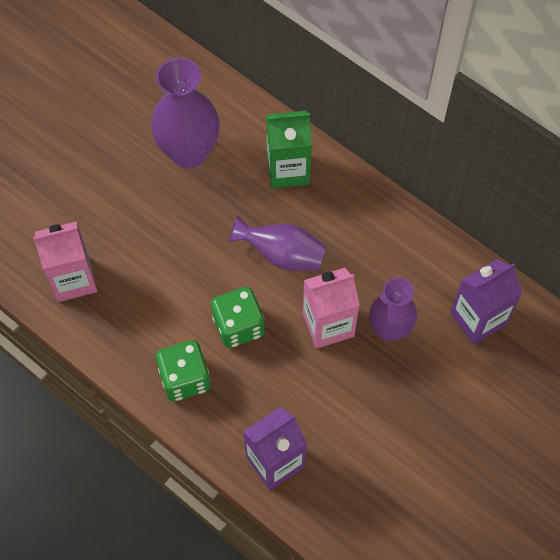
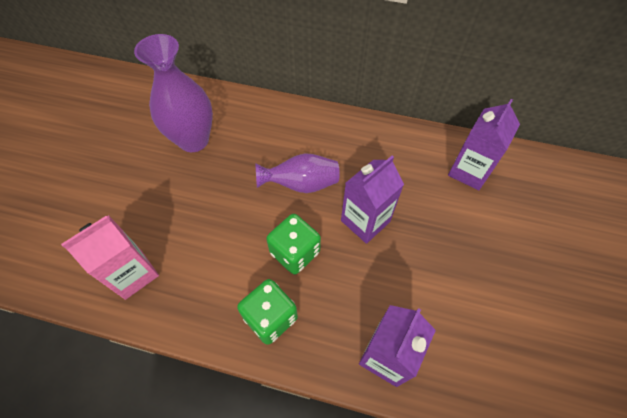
camera: 25 degrees left, 5 degrees down
(288, 170) = (275, 125): green carton -> none
(328, 325) = (365, 221): pink carton -> purple carton
(389, 329) = (412, 205): purple vase -> none

